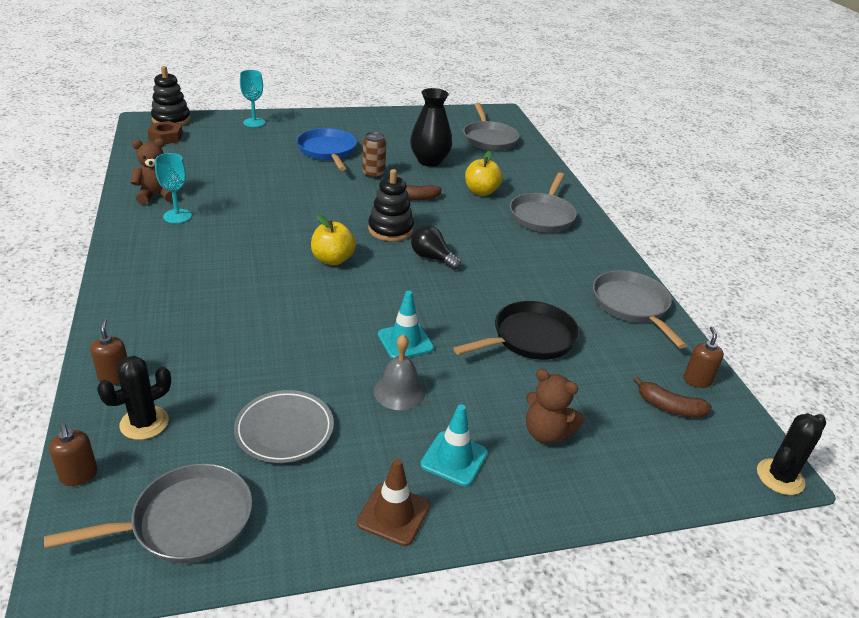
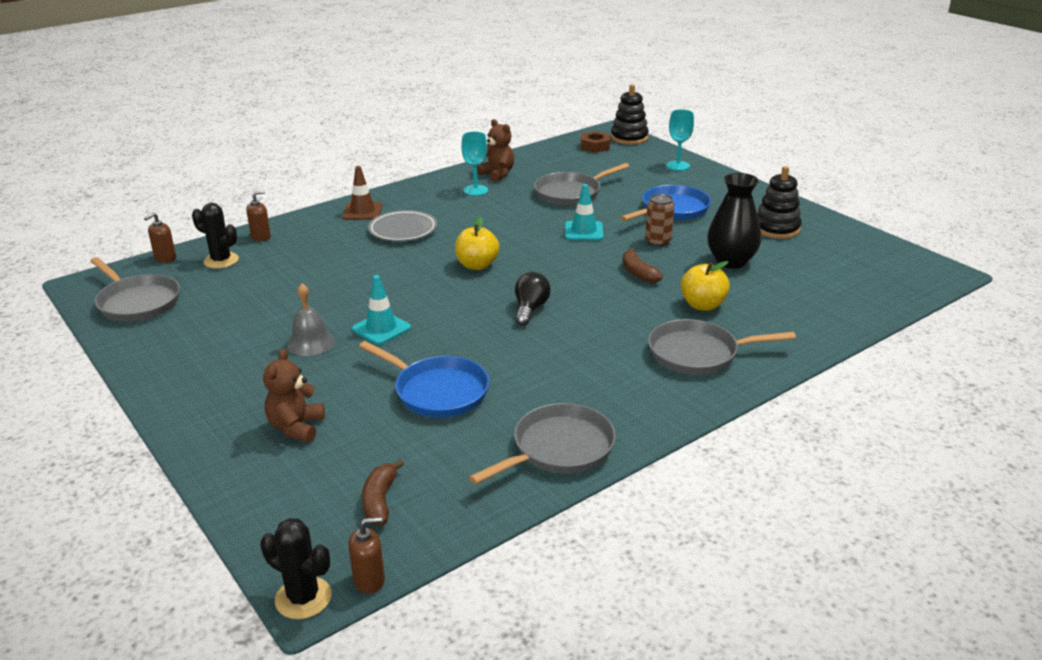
camera: 70 degrees right, 5 degrees down
(284, 430) = (238, 309): grey plate -> grey plate (403, 230)
(390, 229) = (559, 277): black stacking toy -> black stacking toy (776, 229)
(393, 514) = (168, 374): brown traffic cone -> brown traffic cone (362, 211)
(454, 458) = (240, 387): turquoise traffic cone -> turquoise traffic cone (583, 231)
(489, 139) = (847, 281): grey pan -> grey pan (571, 193)
(529, 338) = (437, 391): black pan -> blue pan
(697, 380) = (443, 517): brown soap dispenser -> brown soap dispenser (369, 580)

